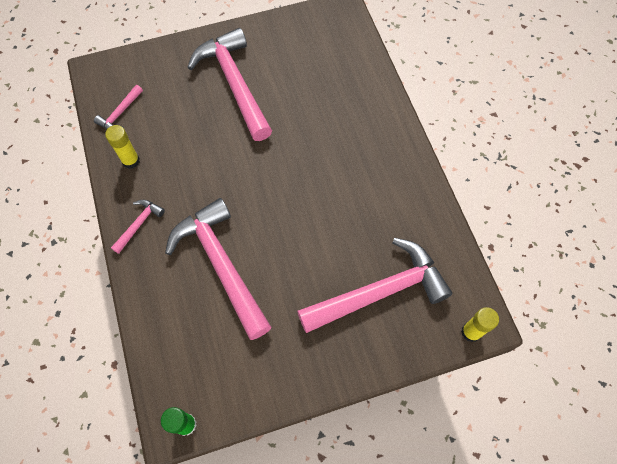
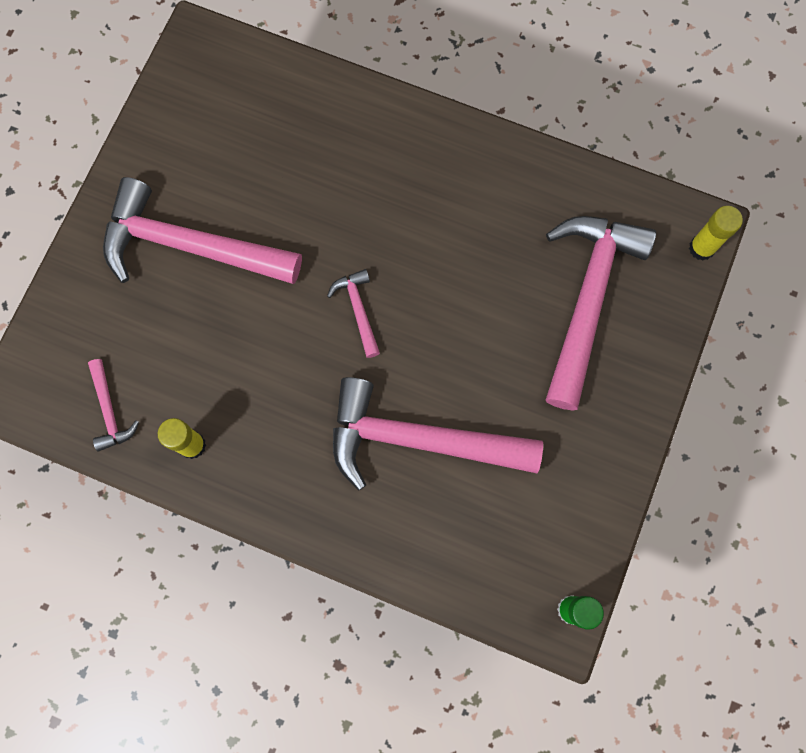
camera: 50 degrees left, 10 degrees up
(139, 224) = (288, 495): pink hammer -> pink hammer (358, 310)

